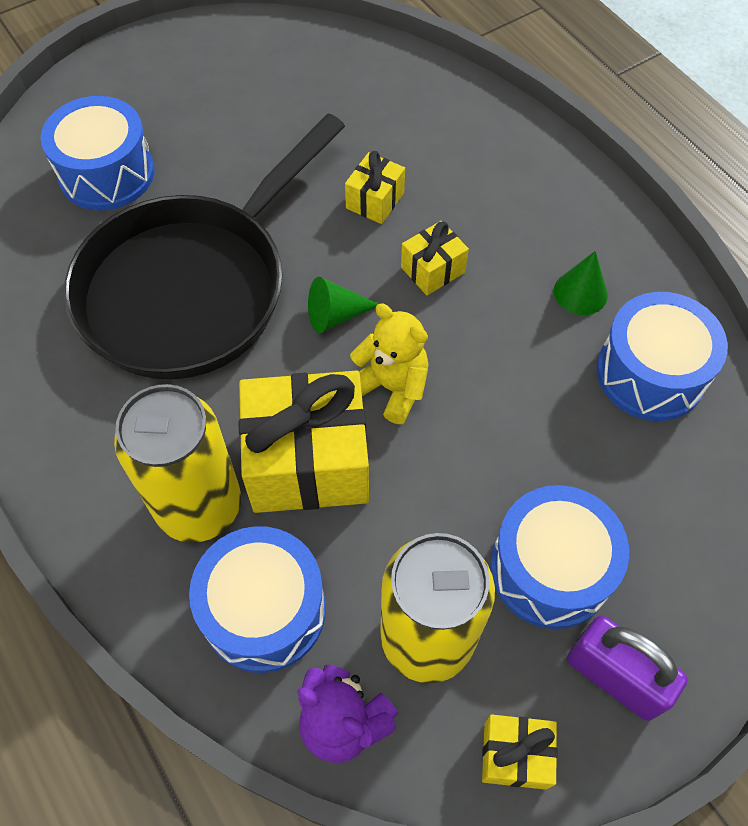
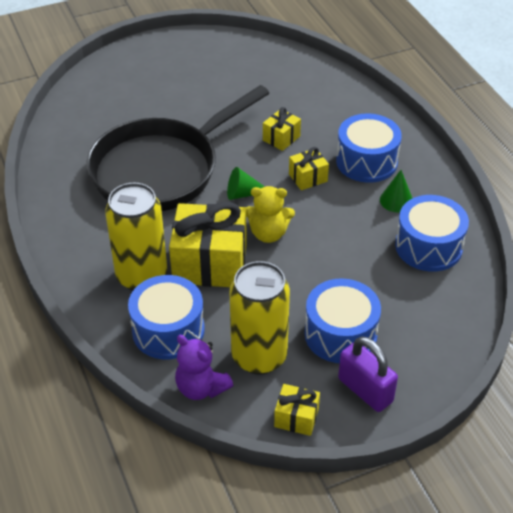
camera: 10 degrees right, 15 degrees down
(107, 173) = (123, 106): blue drum -> blue drum (366, 161)
(392, 387) = (268, 233): yellow teddy bear -> yellow teddy bear turned 135 degrees clockwise

